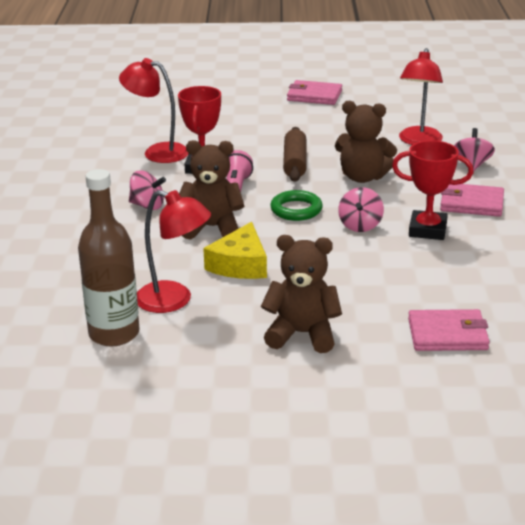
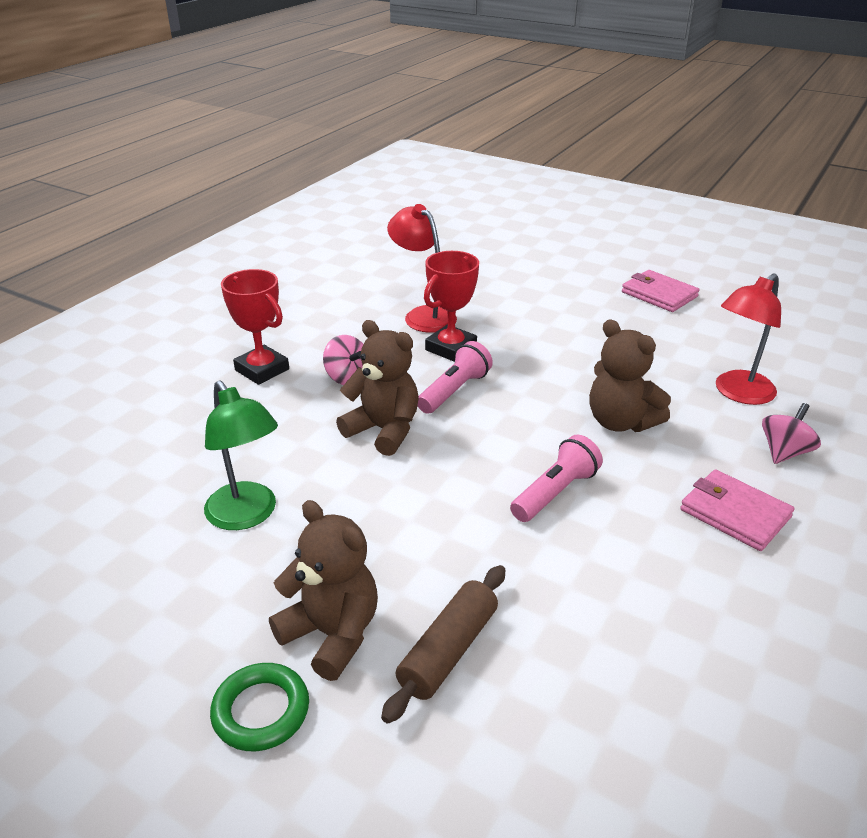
camera: 30 degrees right, 5 degrees up
(114, 334) = (144, 535): brown bottle -> none
(174, 300) = (247, 515): red lamp -> green lamp
(240, 264) = (364, 494): yellow cheese -> none
(294, 163) = (556, 375): brown rolling pin -> brown rolling pin (448, 650)
(296, 210) = (499, 440): green ring -> green ring (261, 711)
(360, 225) = (555, 492): pink spinning top -> pink flashlight
(427, 230) = (637, 534): red trophy -> red trophy (262, 370)
(447, 334) = (514, 730): pink wallet -> none

